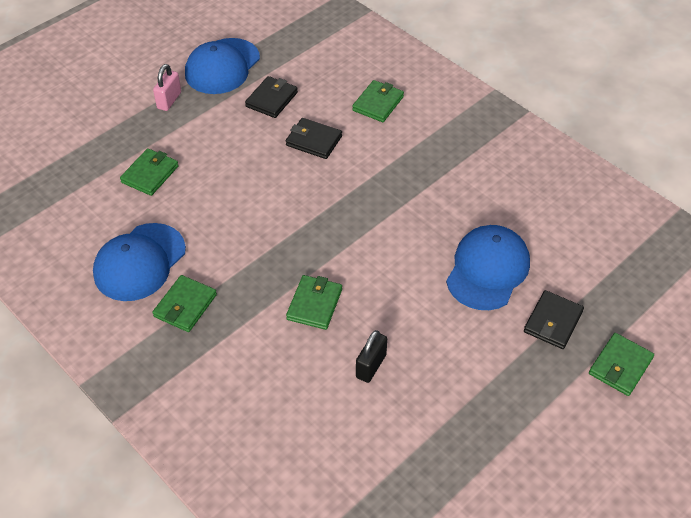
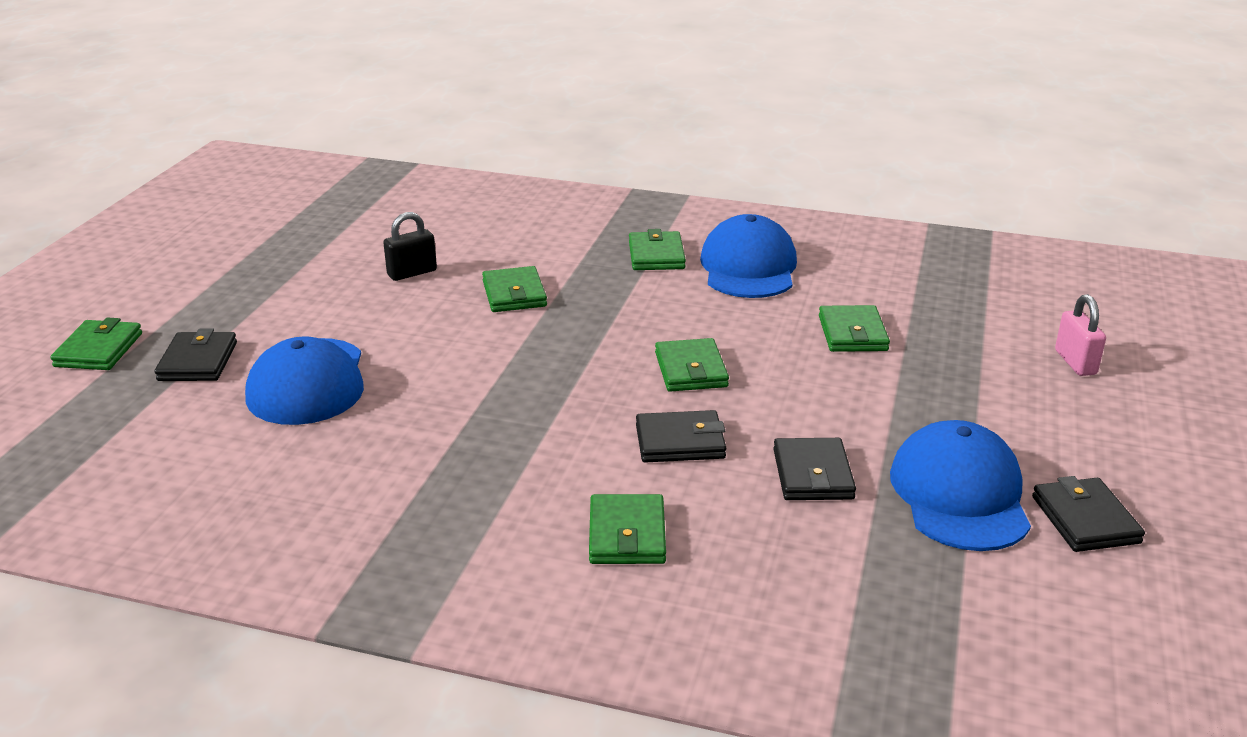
camera: 150 degrees right, 20 degrees down
(169, 100) = (961, 417): pink padlock -> pink padlock (1075, 362)
(189, 38) = (1085, 519): none -> black wallet
(265, 185) = (690, 370): none -> green wallet
(371, 366) = (412, 273): black padlock -> black padlock turned 60 degrees clockwise

